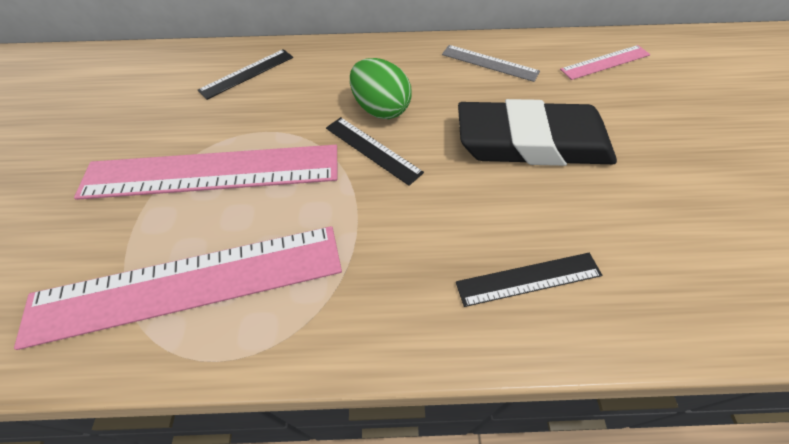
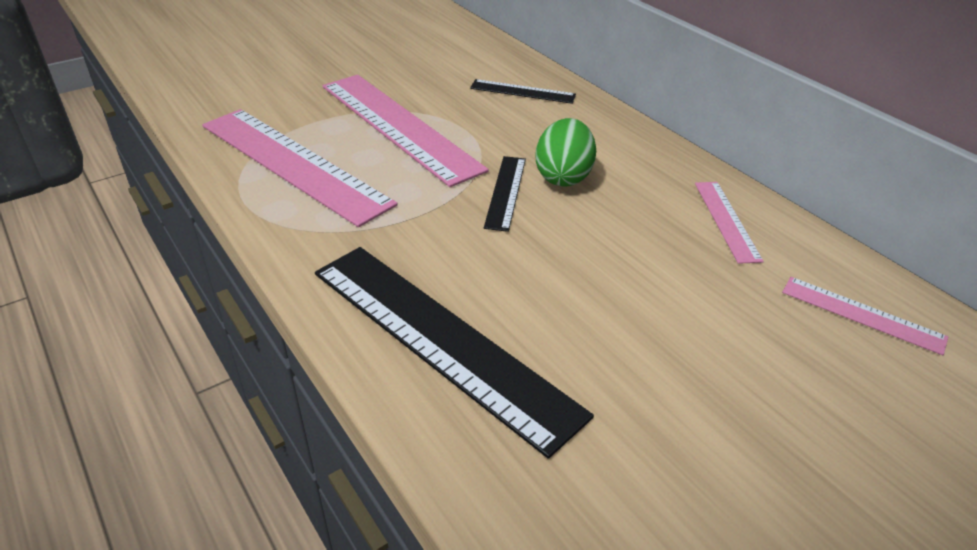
camera: 55 degrees right, 15 degrees down
(489, 63) = (726, 220): grey ruler -> pink ruler
(528, 279) = (440, 339): black ruler -> black ruler, size x2.09
(532, 142) = (630, 290): black eraser -> none

